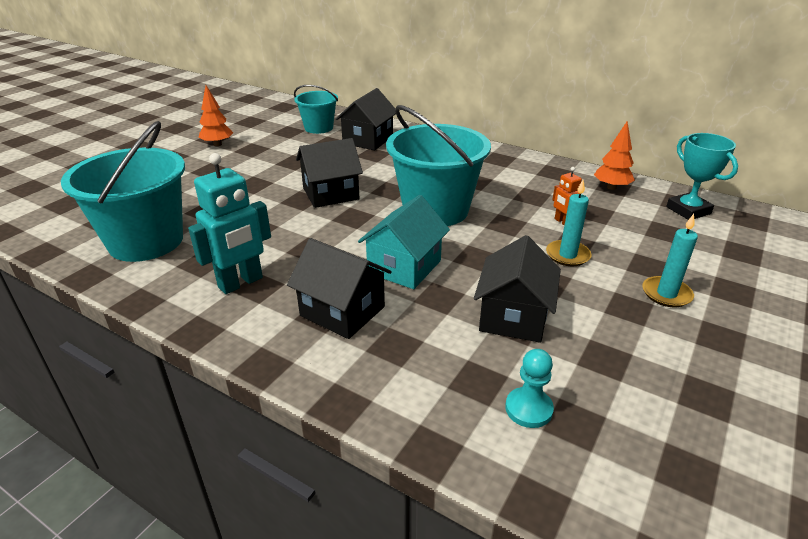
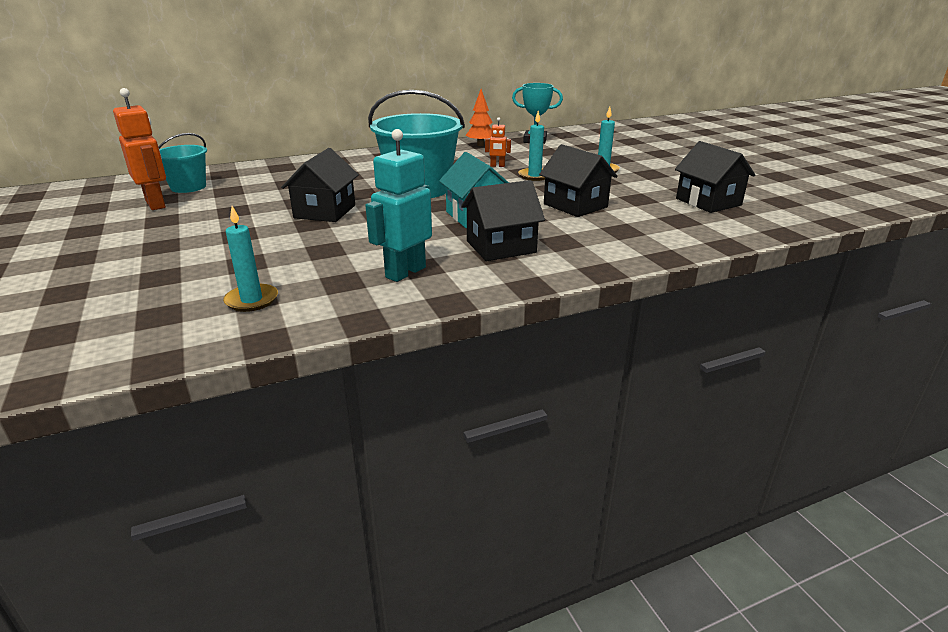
camera: 55 degrees left, 5 degrees down
(146, 241) = (252, 300): turquoise bucket -> turquoise candle
(217, 144) = (108, 231): orange tree -> none
(241, 283) = (405, 272): turquoise robot -> turquoise robot turned 135 degrees counterclockwise
(276, 134) = (156, 204): none -> orange robot
(368, 140) = (260, 178): black house -> black house (708, 202)
(528, 409) = (659, 226): turquoise pawn -> none

